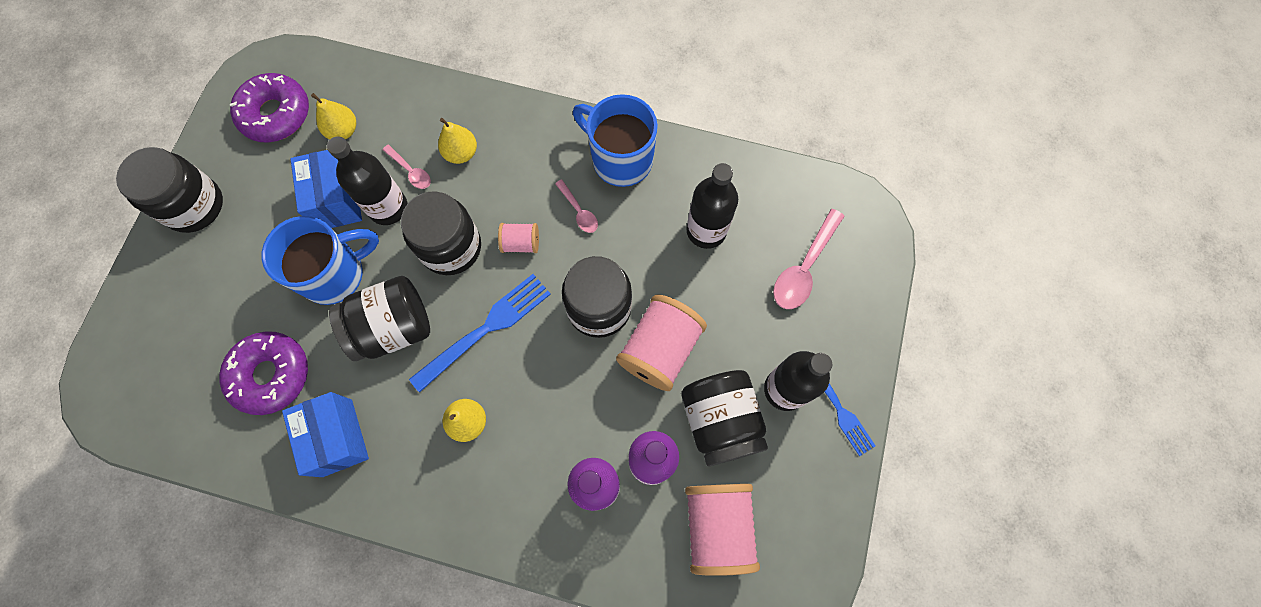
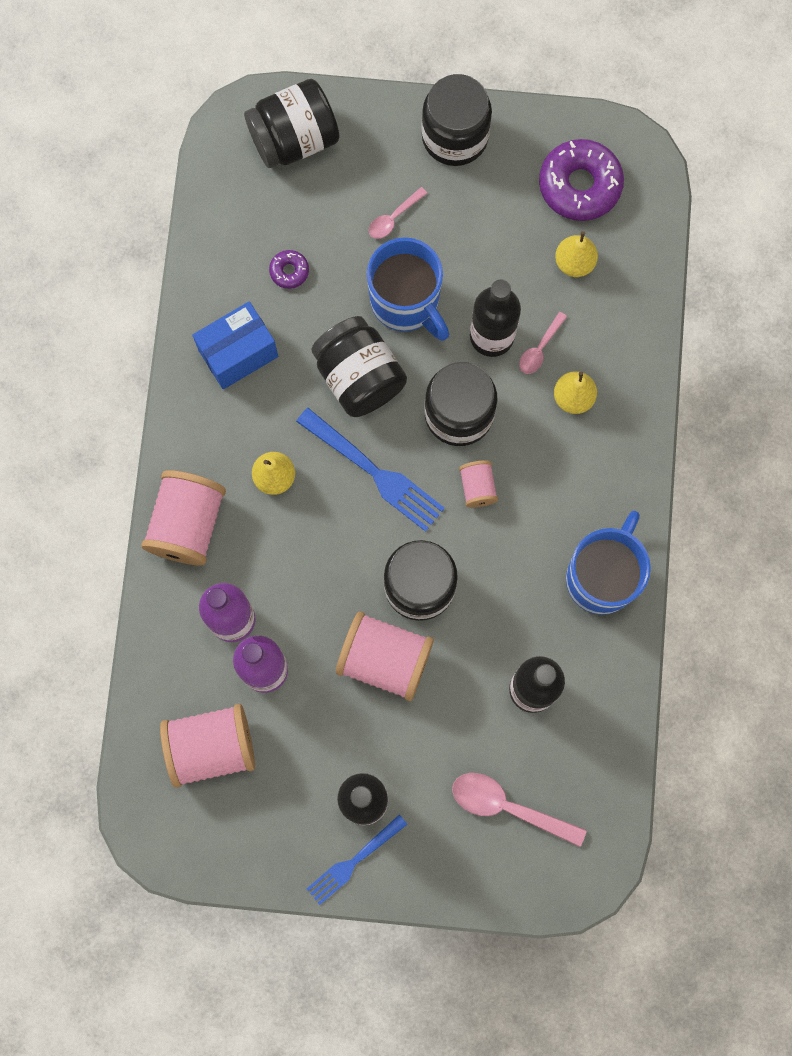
camera: 80 degrees right, 5 degrees up
(271, 375) = (289, 271): purple donut -> purple donut, size x0.47
(337, 200) = (490, 280): blue box -> none
(495, 516) = (188, 524): none -> pink spool
(579, 211) = (527, 543): pink spoon -> pink spoon (393, 218)
(720, 421) = (318, 735): black jar -> black jar (294, 139)

